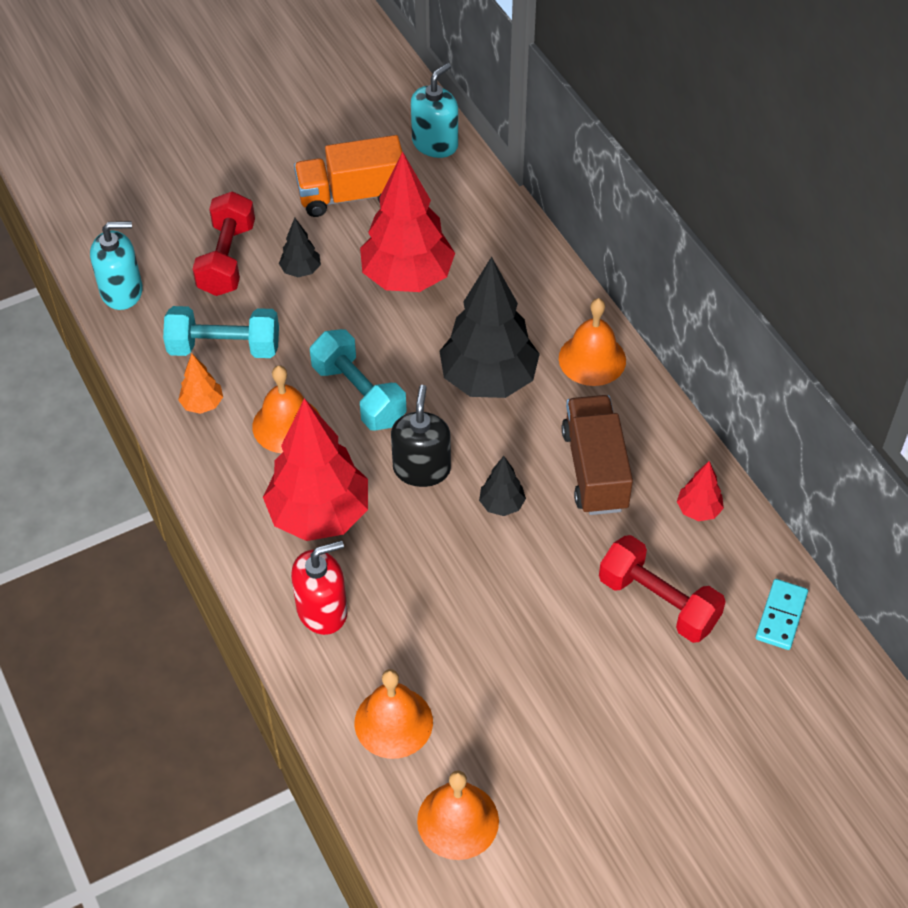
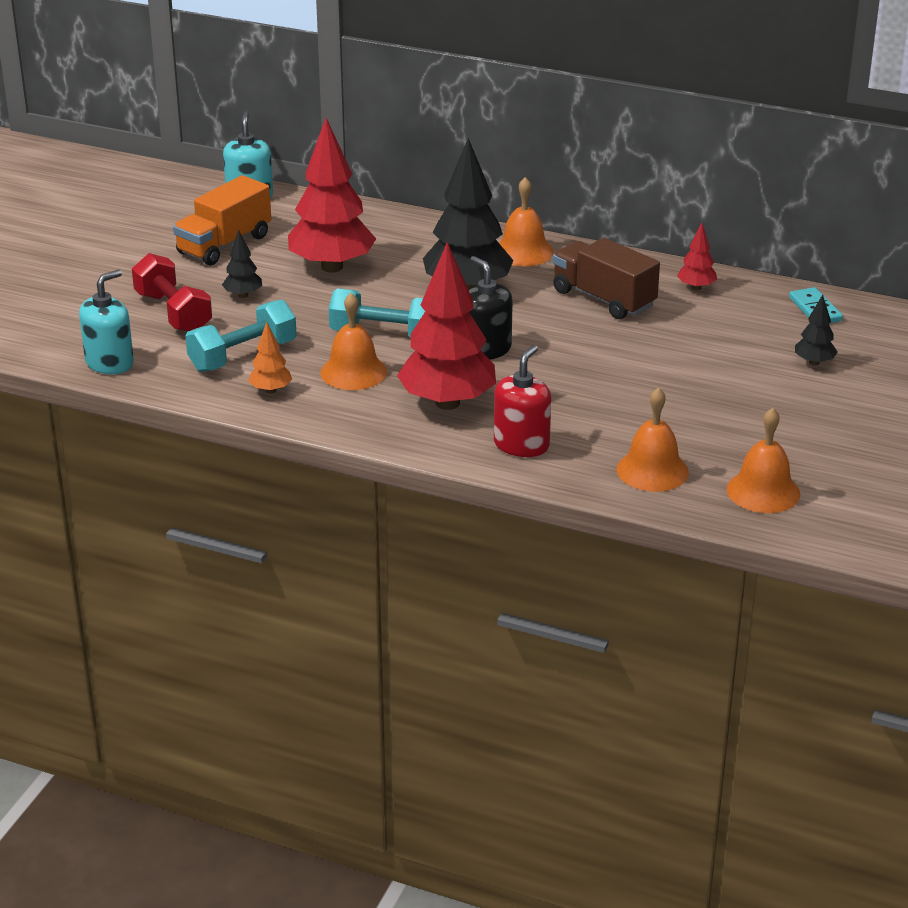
camera: 40 degrees left, 20 degrees down
(502, 505) = (567, 341): black tree -> black tree (814, 362)
(658, 602) = (734, 337): red dumbbell -> none

